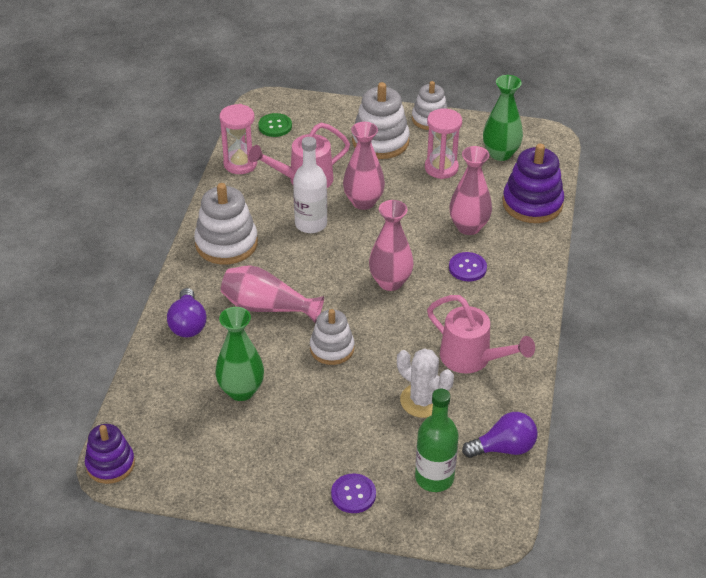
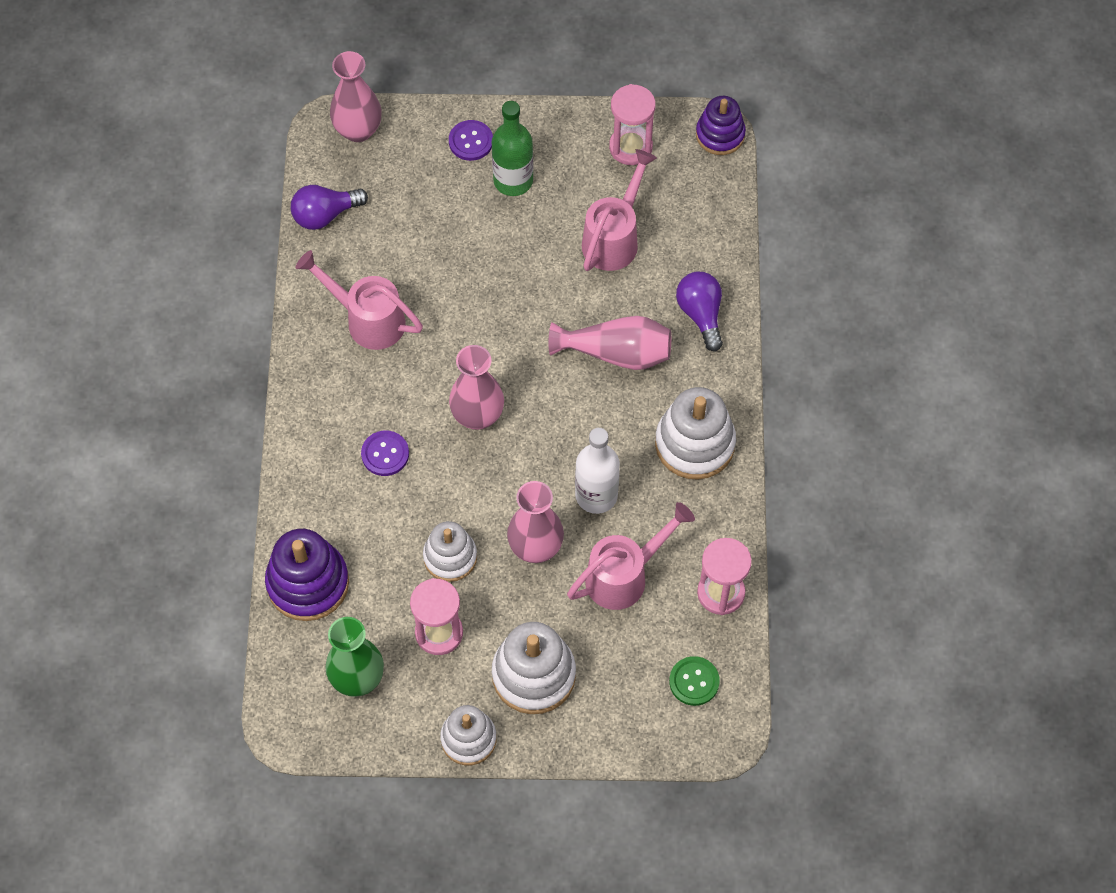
camera: 170 degrees right, 20 degrees up
(200, 466) = (630, 147): none -> pink hourglass
(241, 391) = (614, 238): green vase -> pink watering can
(332, 348) = (528, 308): white stacking toy -> white stacking toy (450, 557)
(422, 400) = (416, 257): white cactus -> none
(434, 478) = (393, 171): green bottle -> green bottle (513, 180)
(468, 227) = (390, 525): pink vase -> pink vase (358, 130)

